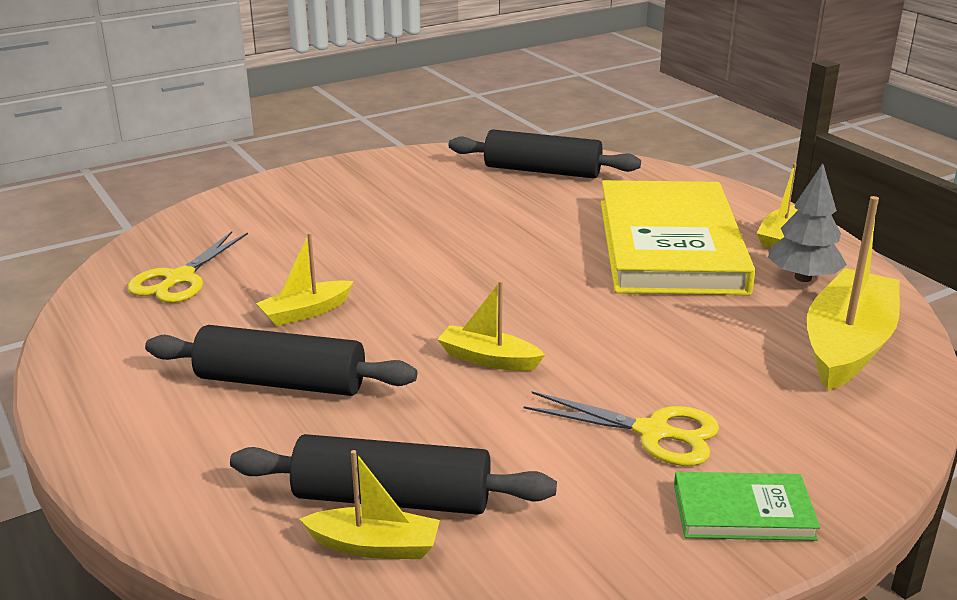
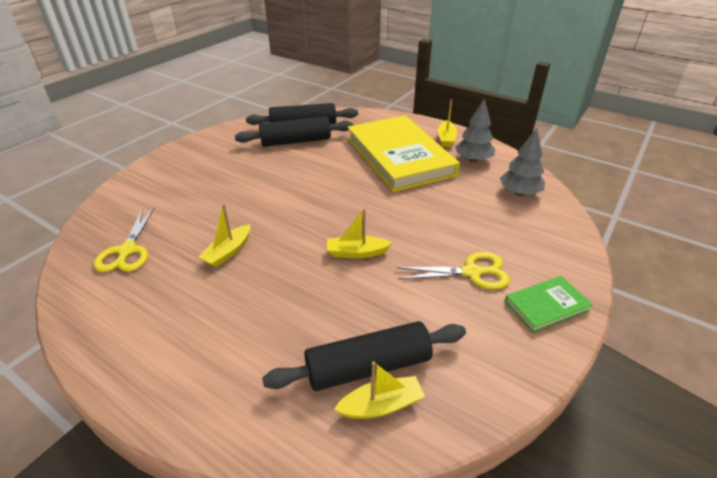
camera: 25 degrees left, 10 degrees up
(281, 382) = (245, 307): black rolling pin -> black rolling pin (296, 141)
(847, 345) = (519, 193): yellow boat -> grey tree

